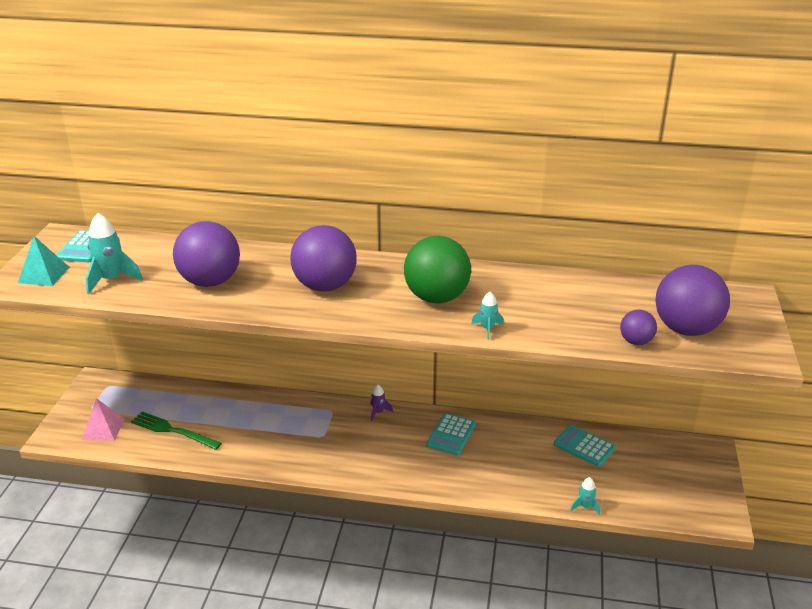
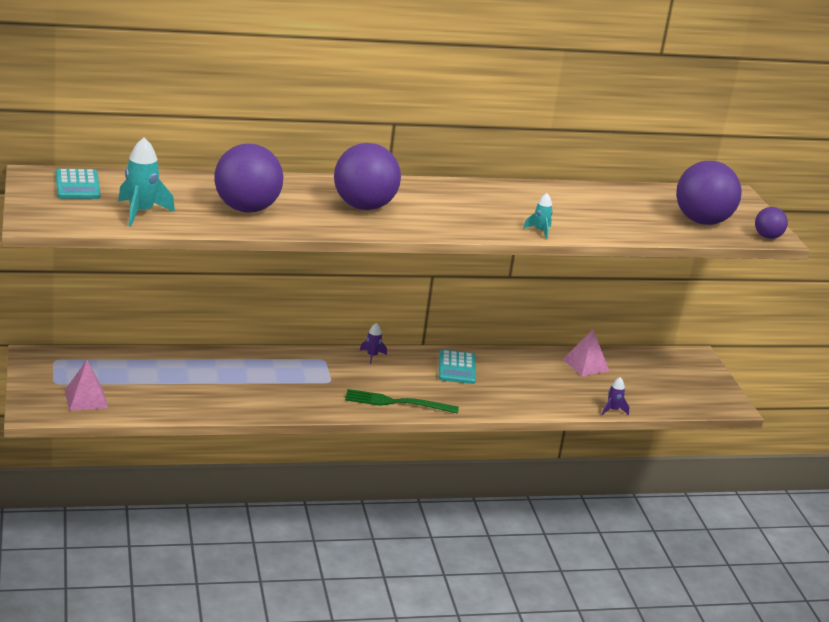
camera: 25 degrees left, 5 degrees down
(44, 275) = (61, 212): turquoise pyramid -> none
(173, 431) = (167, 393): green fork -> green fork (397, 402)
(436, 298) = (475, 210): green ball -> none
(584, 446) = (585, 365): turquoise calculator -> pink pyramid
(585, 506) = (613, 410): turquoise rocket -> purple rocket
(636, 341) = (668, 232): purple ball -> purple ball (767, 237)

